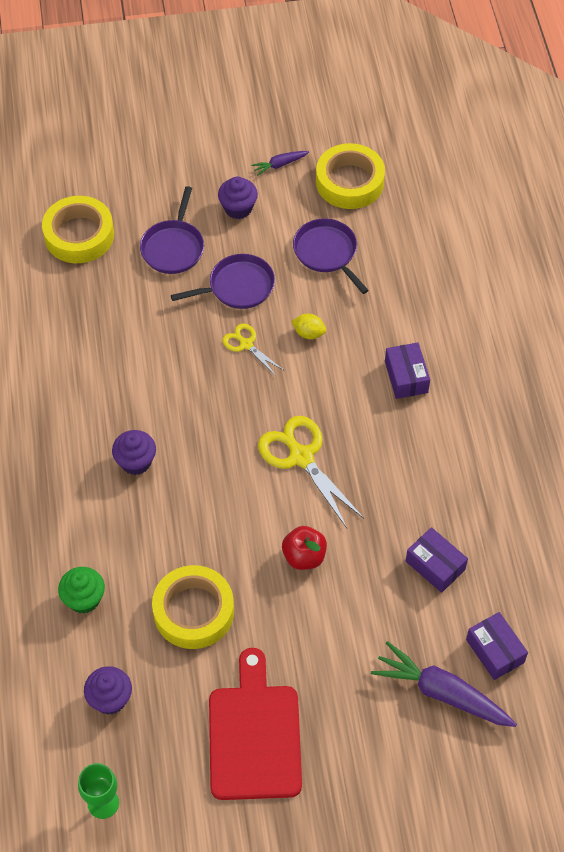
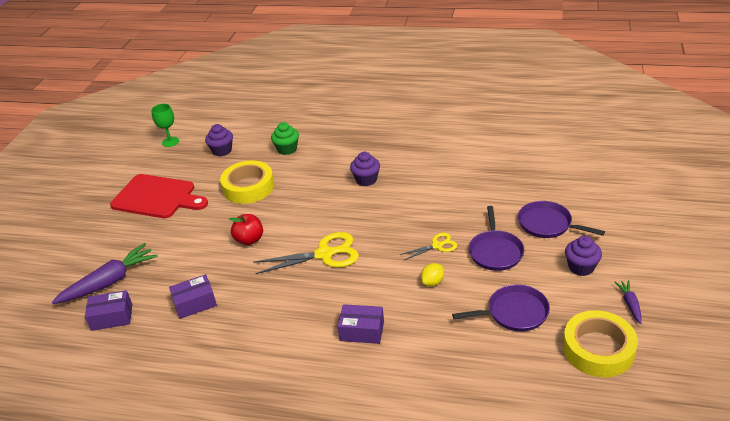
camera: 115 degrees right, 20 degrees down
(79, 235) = (573, 180): yellow tape -> none

